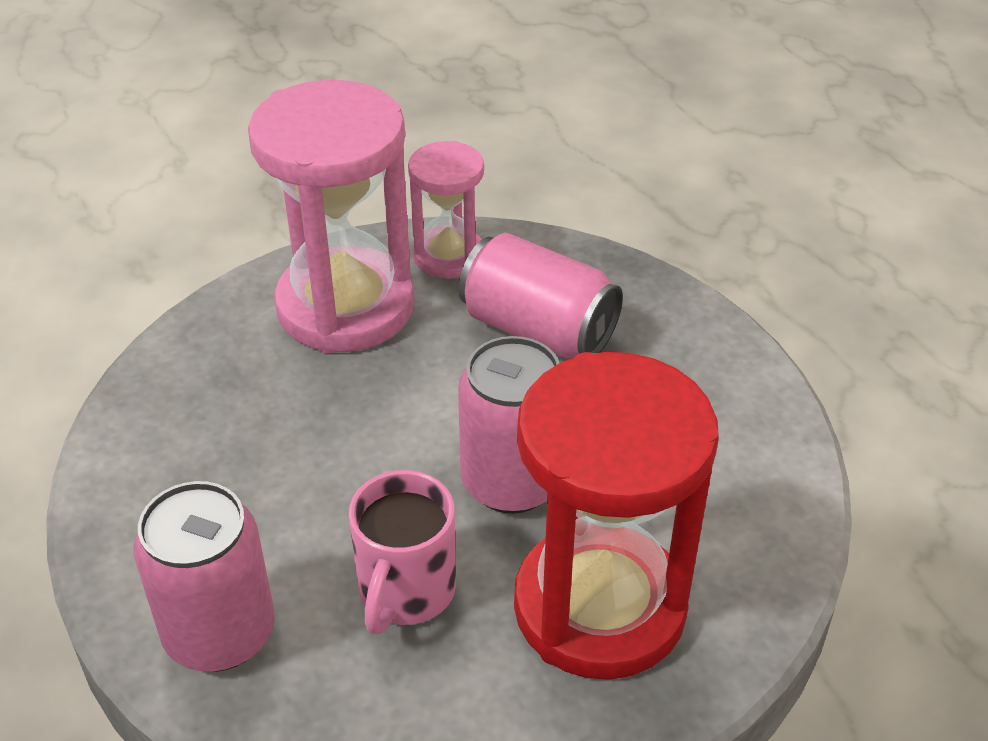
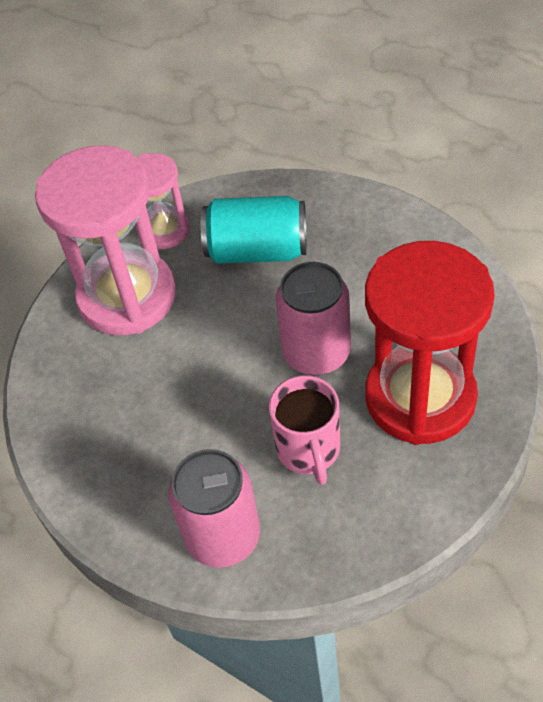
camera: 25 degrees left, 10 degrees up
(538, 330) = (257, 251): pink can -> turquoise can

